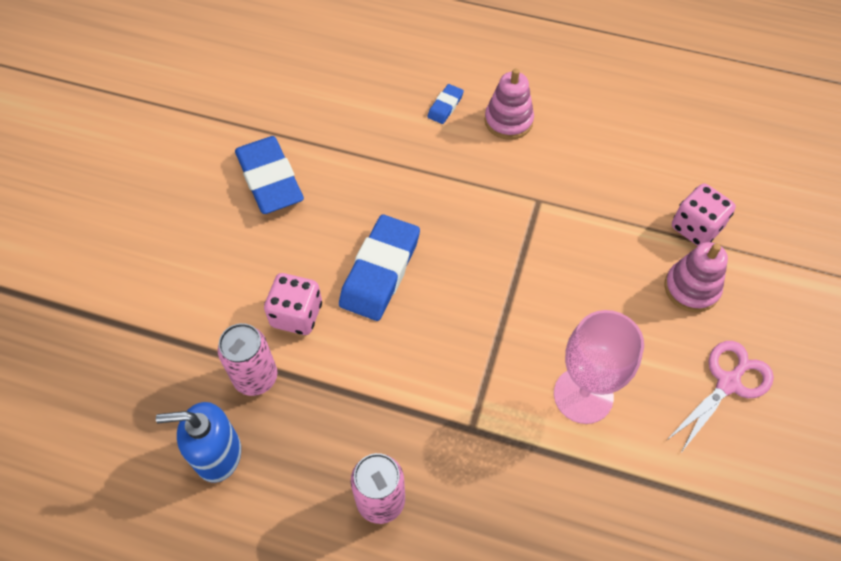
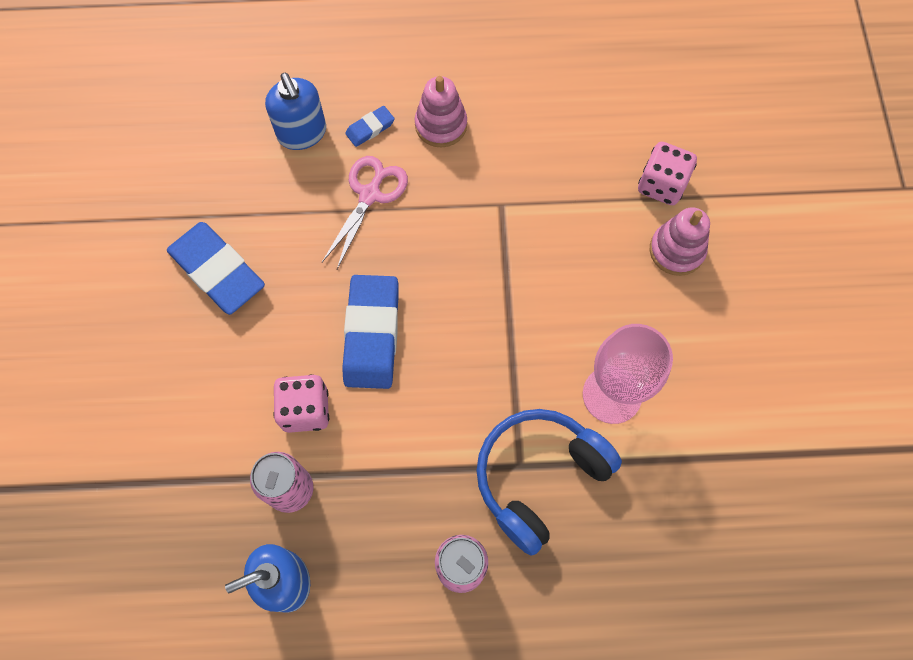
camera: 20 degrees left, 10 degrees up
(385, 94) = (302, 133): none -> blue soap dispenser
(445, 106) = (370, 128): blue eraser -> blue eraser turned 45 degrees clockwise
(485, 446) = (539, 477): none -> blue headphones
(728, 383) = (738, 336): pink scissors -> pink scissors (370, 195)

